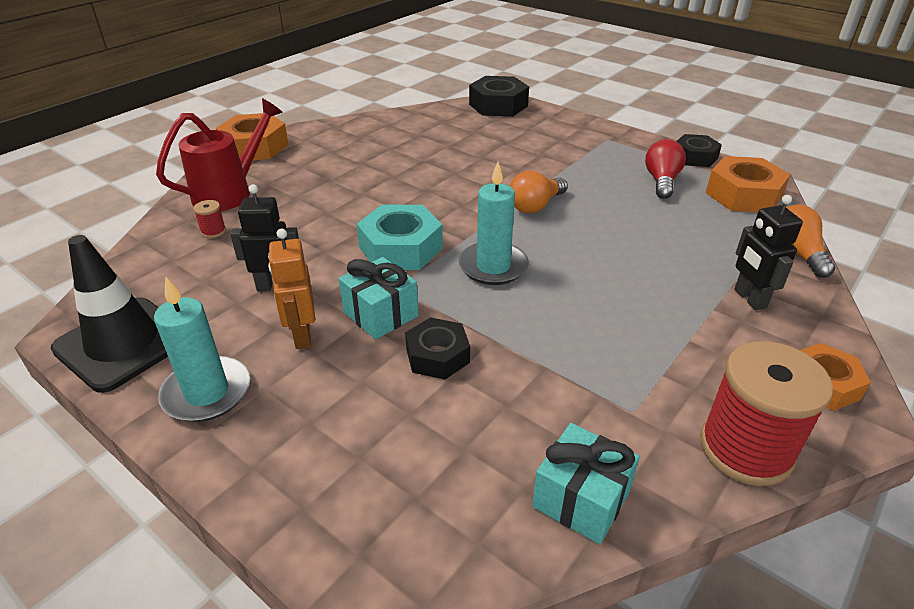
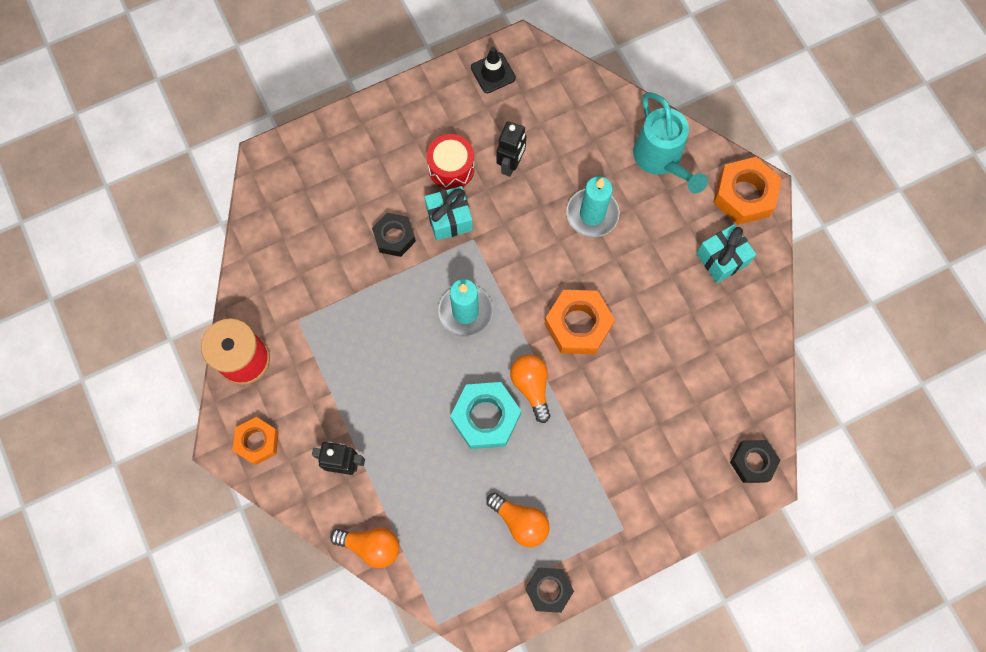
camera: 115 degrees right, 35 degrees up
(123, 343) = (493, 73): black traffic cone -> black traffic cone, size x0.56
(207, 392) = (427, 110): turquoise candle -> turquoise candle (592, 214)
(213, 231) = (603, 138): red spool -> none
(229, 193) = (660, 159): red watering can -> turquoise watering can
(301, 336) = (451, 168): orange robot -> red drum
(401, 248) = (519, 259): turquoise nut -> turquoise nut (486, 417)
(498, 105) = (753, 462): black nut -> black nut, size x0.65
(581, 499) = (263, 260): turquoise gift -> turquoise gift (722, 259)
(661, 181) = (520, 521): red light bulb -> orange light bulb
(743, 195) = (465, 578): orange nut -> orange nut (578, 325)

